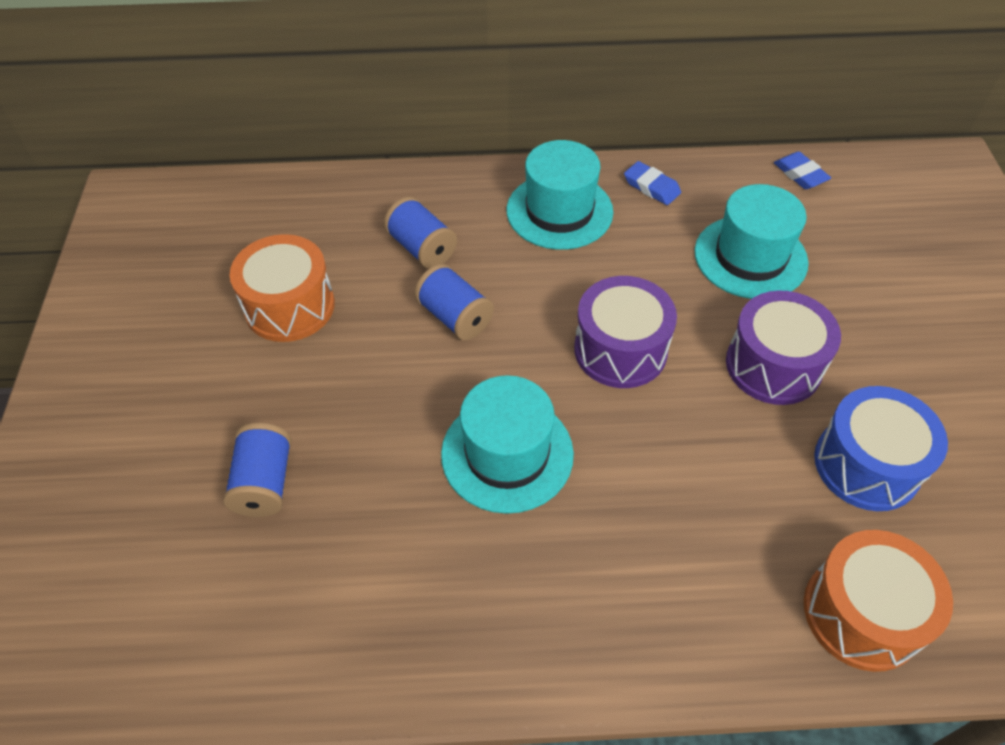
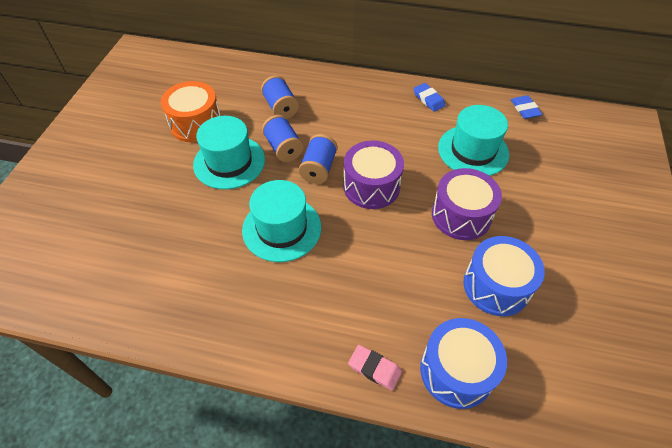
camera: 15 degrees right, 0 degrees up
(264, 483) = (144, 213): blue spool -> blue spool (318, 168)
(559, 211) = (368, 102): turquoise hat -> turquoise hat (229, 162)
(742, 644) = (374, 369): none -> pink eraser
(861, 613) = (456, 371): orange drum -> blue drum

